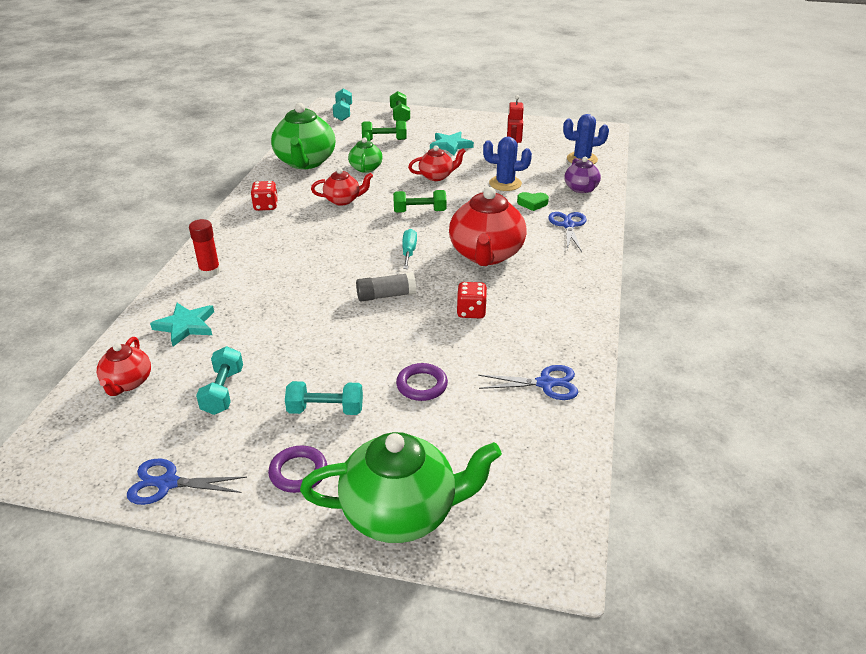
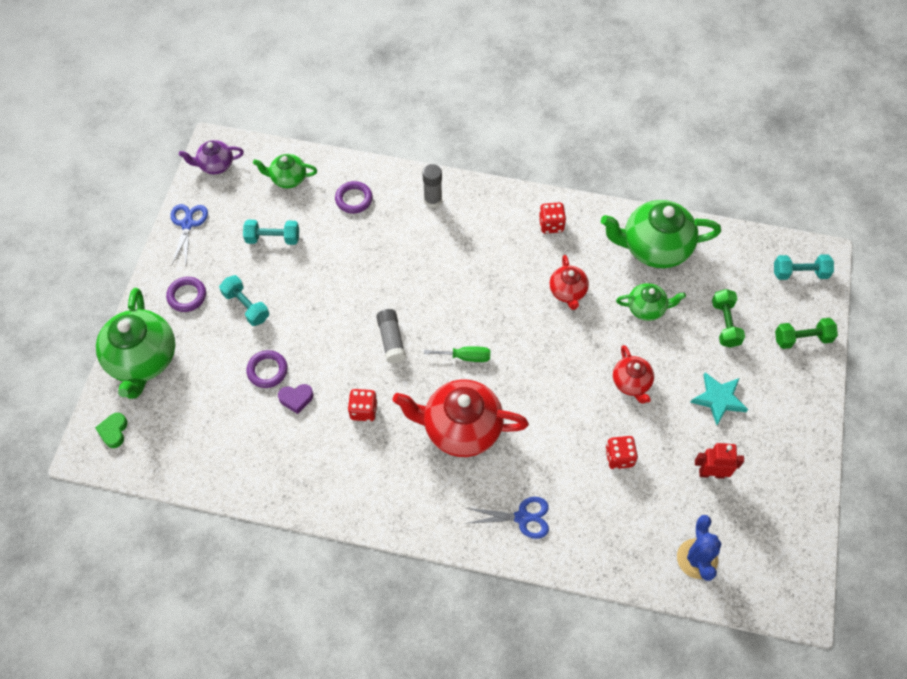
camera: 90 degrees right, 25 degrees up
(127, 383) = (288, 178): red teapot -> green teapot
(186, 326) = (354, 199): turquoise star -> purple ring
(209, 271) = (433, 200): red glue stick -> grey glue stick
(325, 410) = (246, 306): turquoise dumbbell -> turquoise dumbbell turned 45 degrees counterclockwise
(409, 252) = (465, 357): turquoise screwdriver -> green screwdriver
(419, 211) = (547, 365): green dumbbell -> none
(459, 360) = (296, 399): none -> purple heart
(505, 183) = (619, 457): blue cactus -> red dice
(532, 203) = (571, 484): green heart -> green heart (114, 431)
(545, 383) = (260, 464): blue scissors -> none
(581, 189) = (612, 545): purple teapot -> purple teapot (215, 165)

